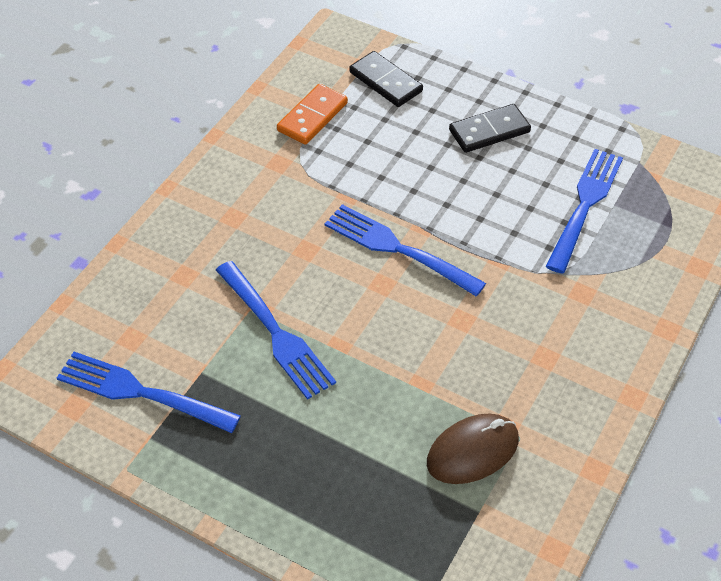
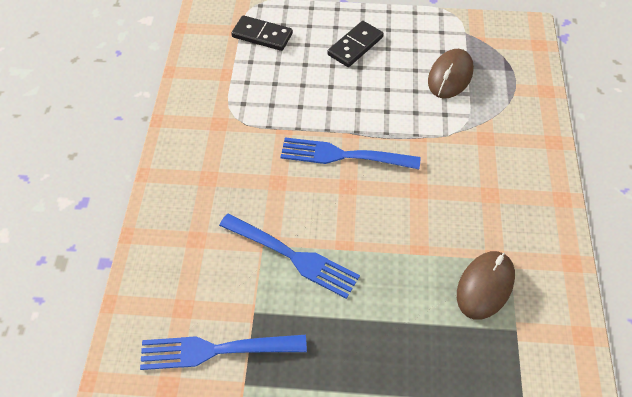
camera: 25 degrees left, 5 degrees up
(312, 117) = (224, 79): orange domino -> none
(585, 206) = (450, 76): blue fork -> brown mouse

